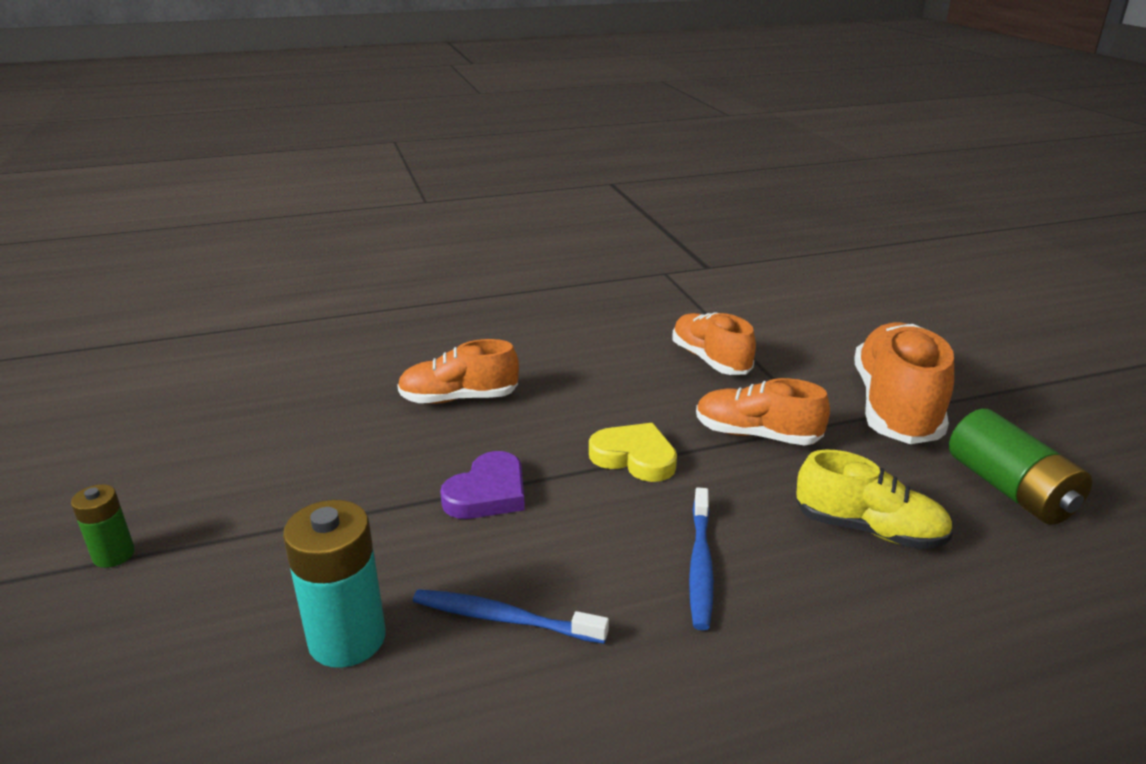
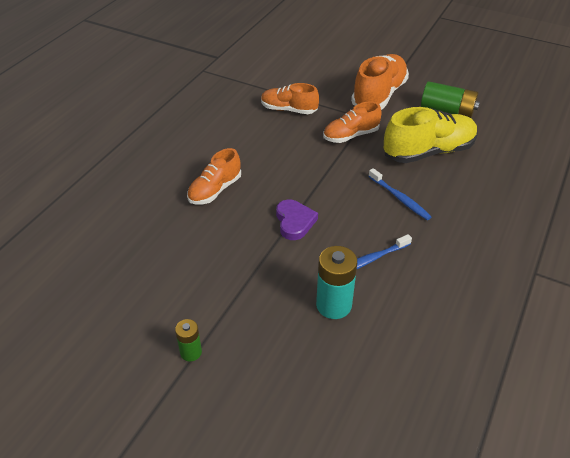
camera: 45 degrees left, 15 degrees up
(634, 457) = (323, 172): yellow heart -> none
(868, 529) = (428, 152): yellow shoe -> yellow shoe, size x1.60
(895, 407) = (379, 95): orange shoe -> orange shoe turned 60 degrees clockwise

